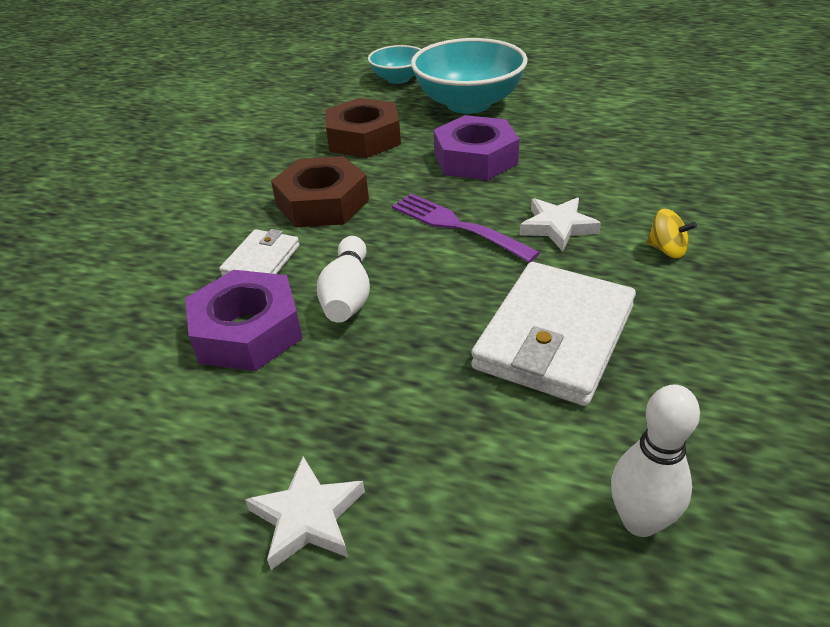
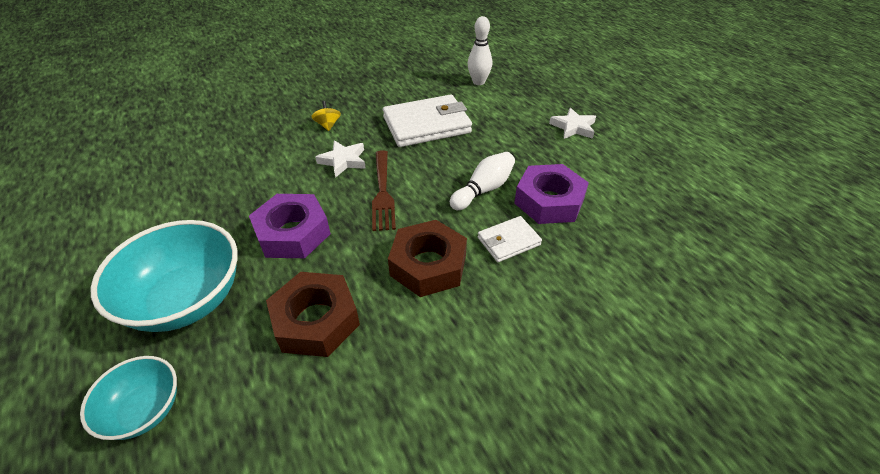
camera: 140 degrees left, 5 degrees up
(458, 226) = (382, 192): purple fork -> brown fork

